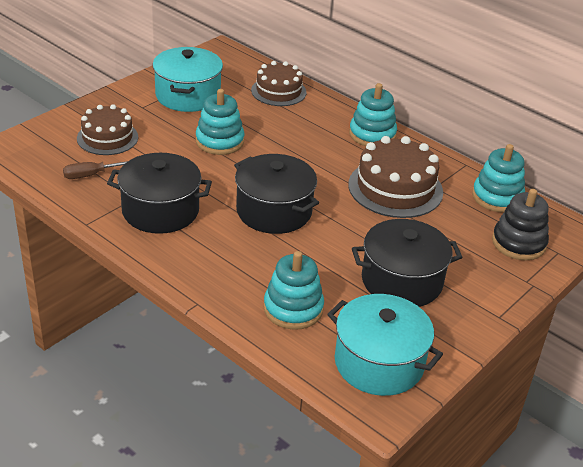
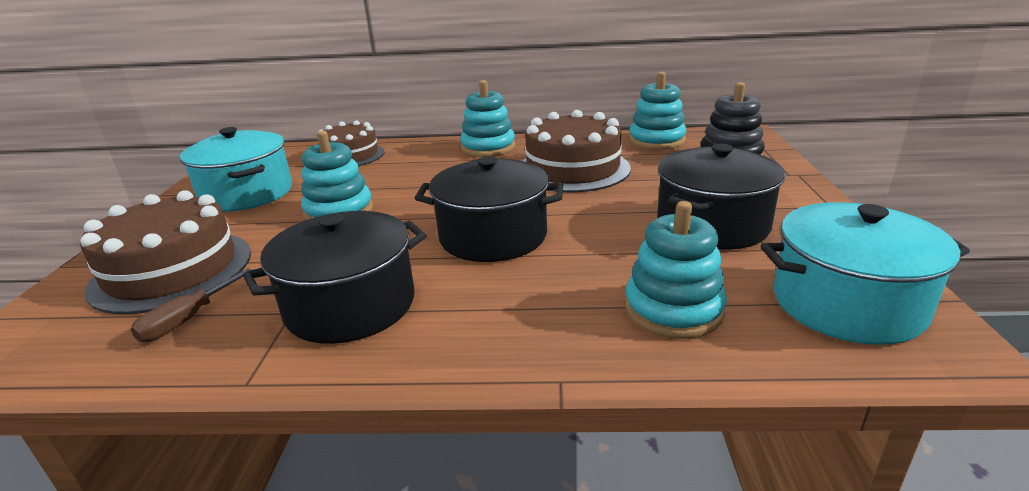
camera: 35 degrees left, 10 degrees down
(107, 137) = (172, 270): brown cake -> brown cake, size x1.51

